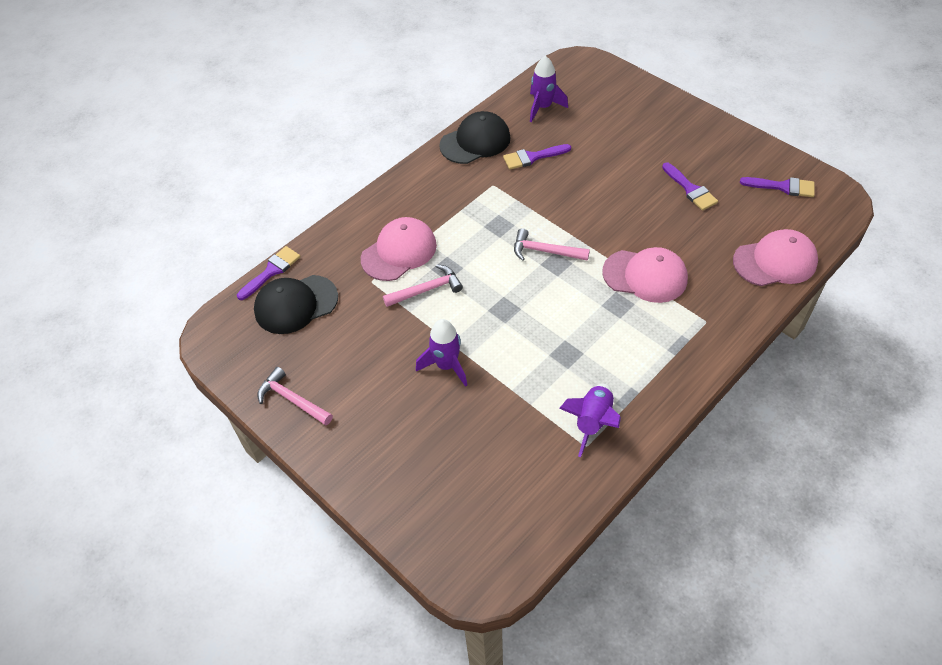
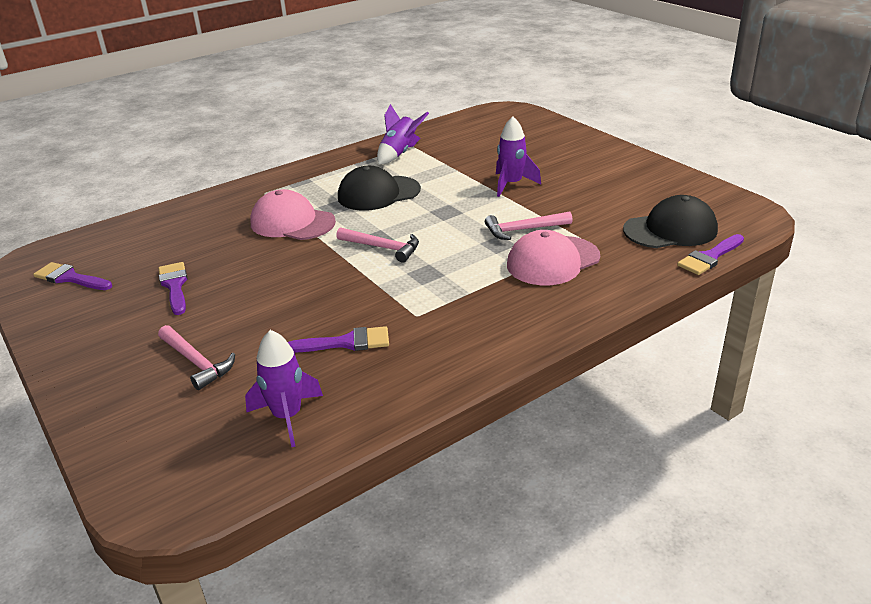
camera: 170 degrees left, 20 degrees down
(292, 400) = (655, 176): pink hammer -> pink hammer (196, 362)
(475, 141) = (422, 374): black cap -> black cap (378, 193)
(775, 261) = (158, 222): pink cap -> none

